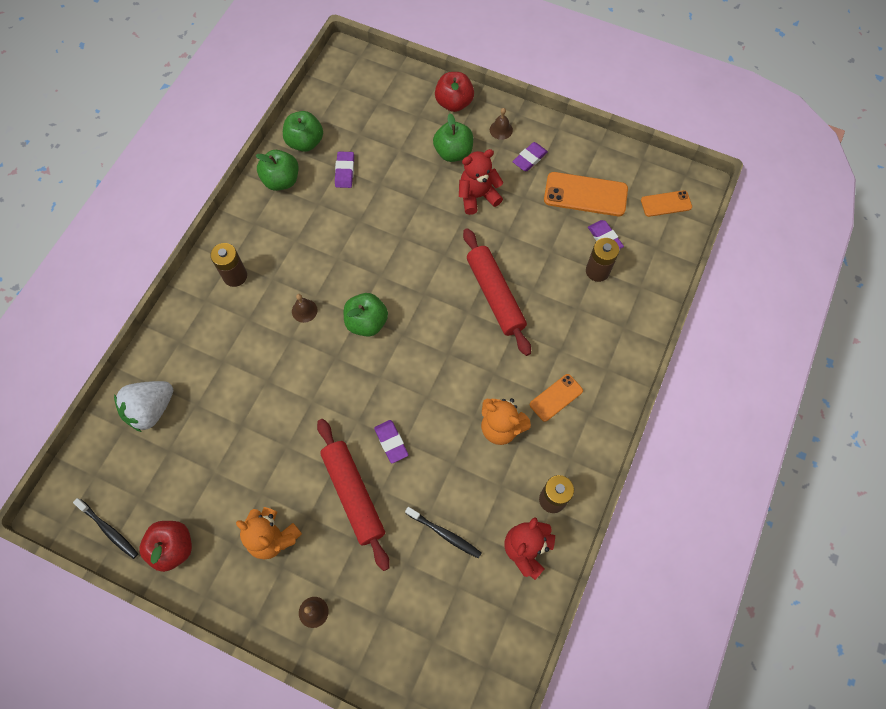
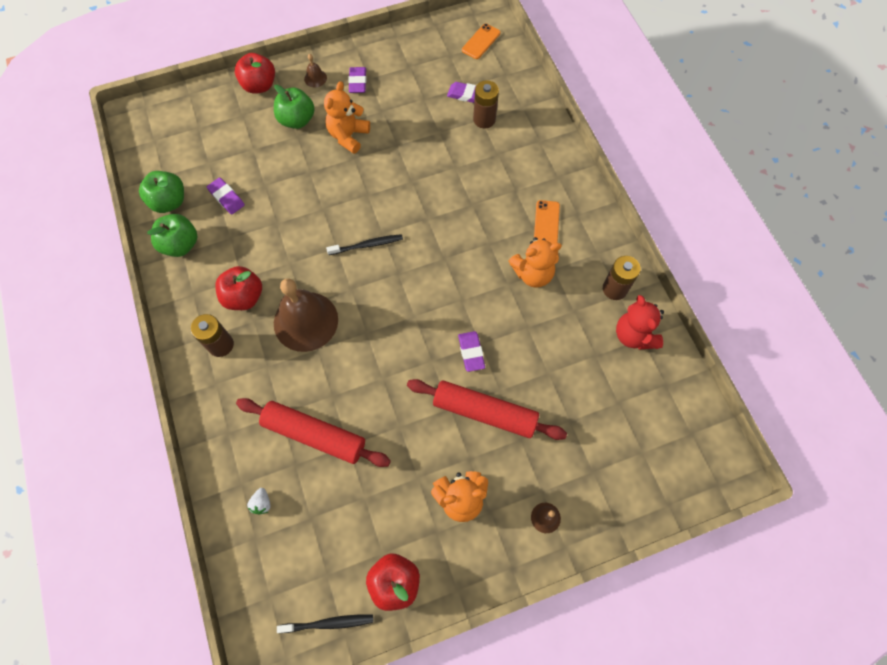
camera: 45 degrees left, 0 degrees up
(151, 410) = (262, 503): white strawberry -> white strawberry, size x0.43
(283, 255) = (244, 297): none -> red apple
(304, 310) = (305, 321): brown bell -> brown bell, size x2.42
(366, 322) = (363, 288): green apple -> none
(391, 442) = (471, 352): purple eraser -> purple eraser turned 60 degrees clockwise
(445, 534) = (573, 377): black toothbrush -> black toothbrush (367, 245)
(477, 196) = (348, 136): red teddy bear -> orange teddy bear
(495, 295) = (434, 192): red rolling pin -> red rolling pin (314, 434)
(585, 194) = (422, 76): orange phone -> none

